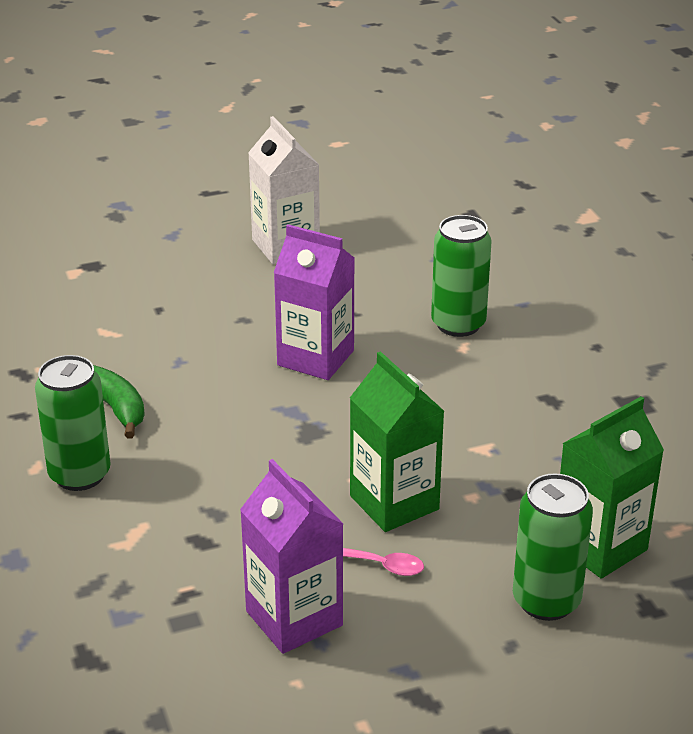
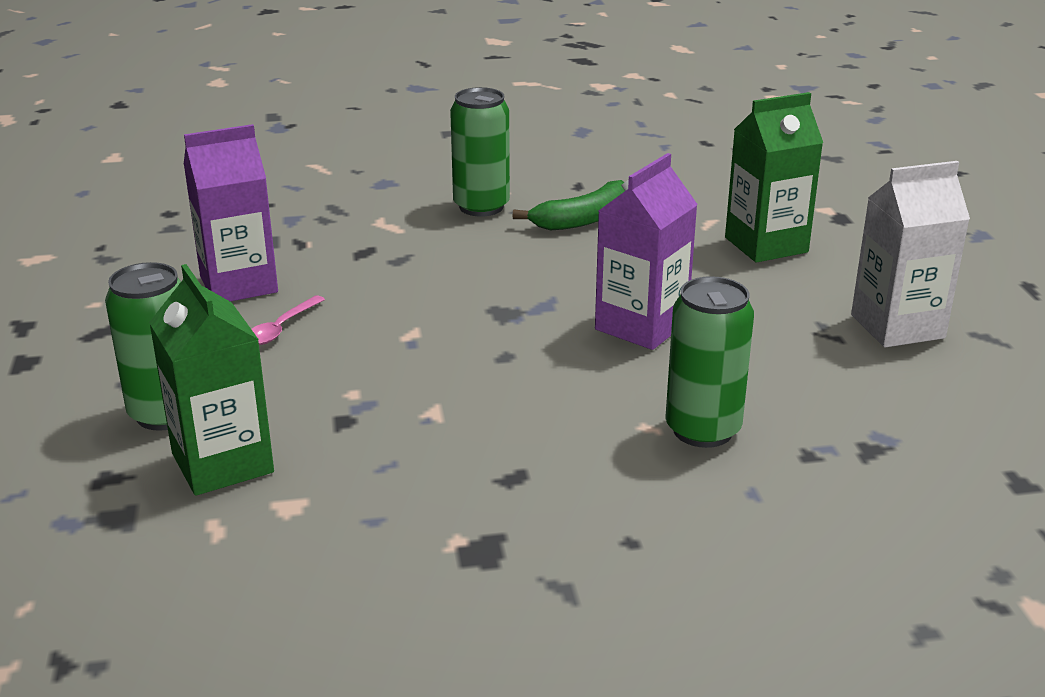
camera: 100 degrees right, 5 degrees down
(394, 503) = (366, 346): green carton -> green carton (766, 245)

